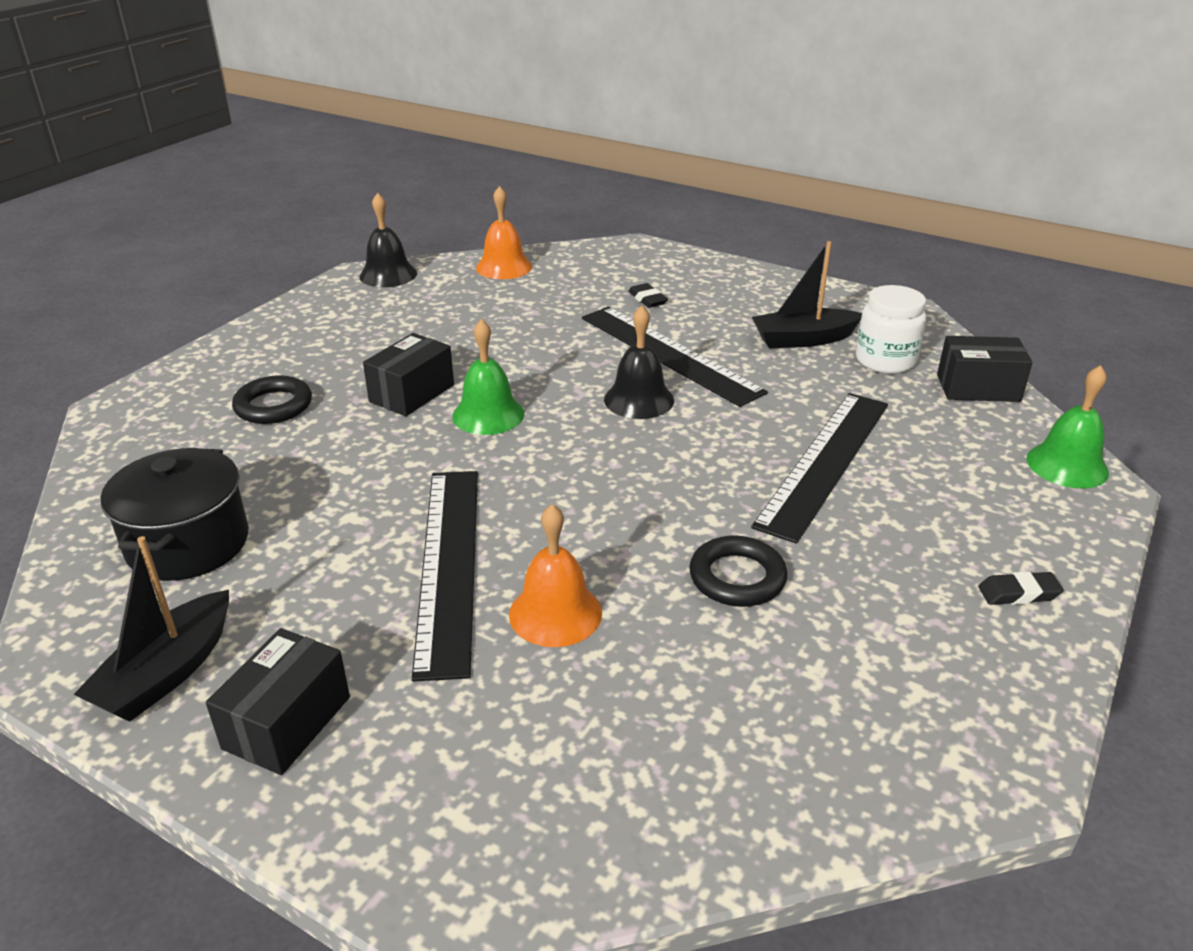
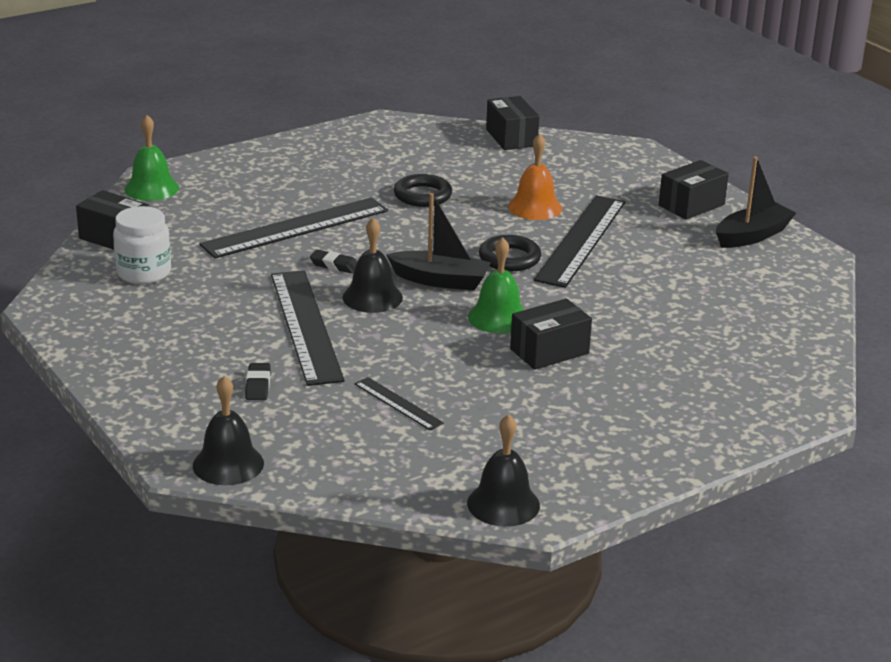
camera: 155 degrees left, 5 degrees down
(188, 544) = (742, 290): black pot -> none
(273, 406) = (670, 372): black ring -> black ring (509, 258)
(504, 267) = (363, 475): orange bell -> none
(520, 315) = (398, 403): none -> black ruler
(605, 252) = (228, 464): none -> black bell
(734, 823) = (511, 138): none -> black box
(803, 339) = (178, 306): black boat -> black boat (440, 280)
(1018, 593) = (287, 156): black eraser -> black eraser (334, 265)

